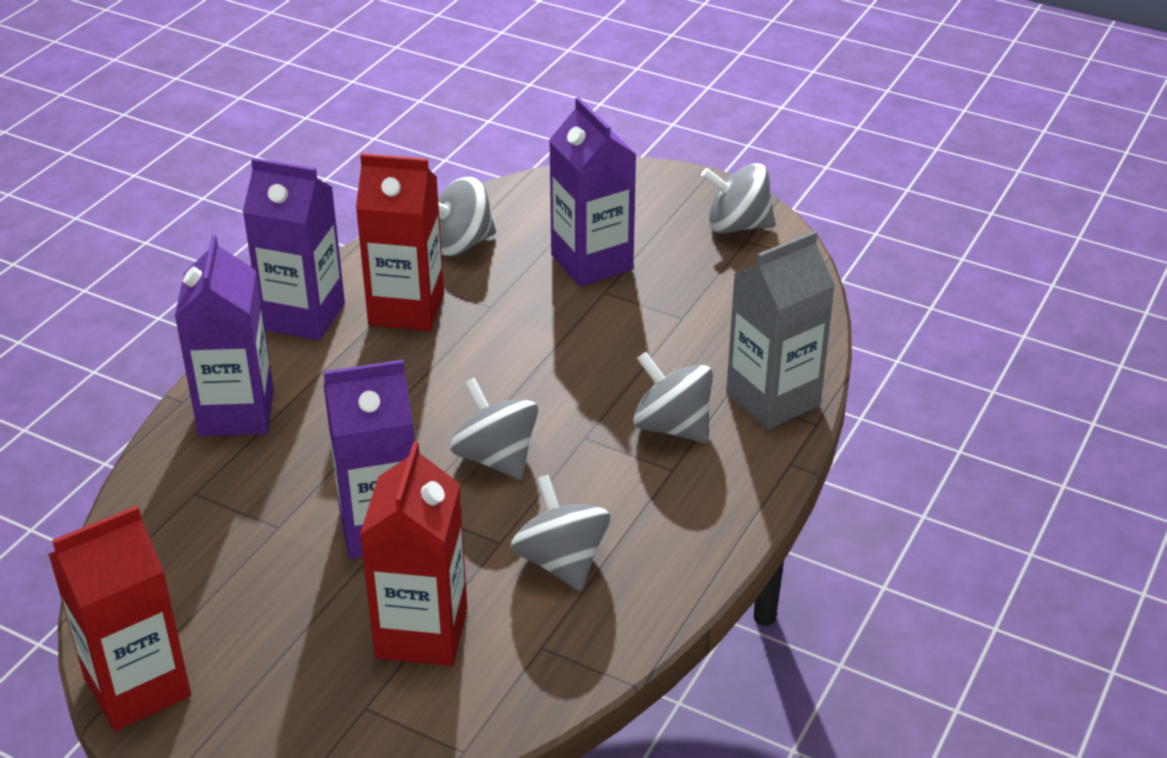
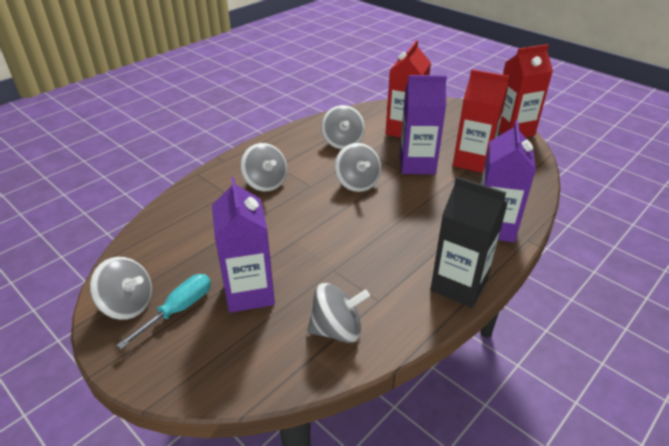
camera: 165 degrees left, 0 degrees up
(303, 316) = (459, 285): purple carton -> black carton
(406, 309) = (388, 278): red carton -> red carton (472, 161)
(669, 232) = (179, 309): none -> turquoise screwdriver
(773, 399) = (207, 187): grey carton -> none

